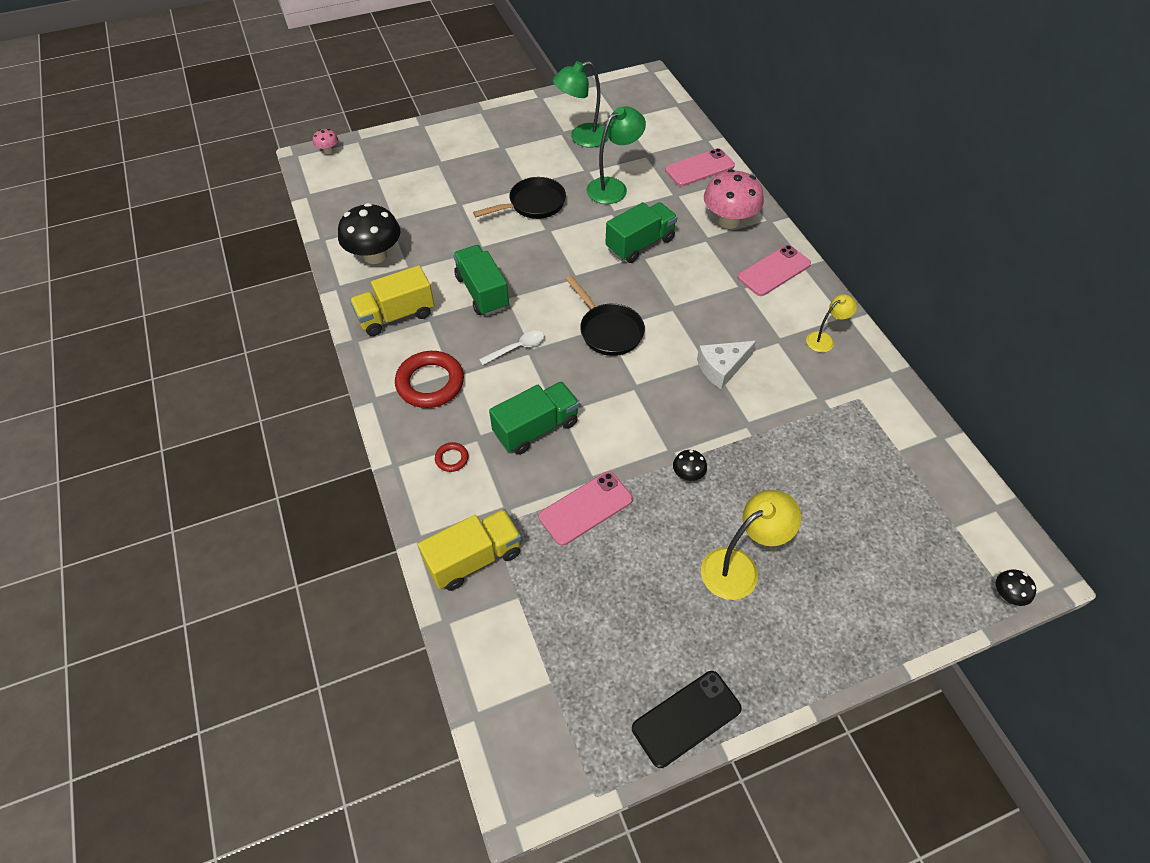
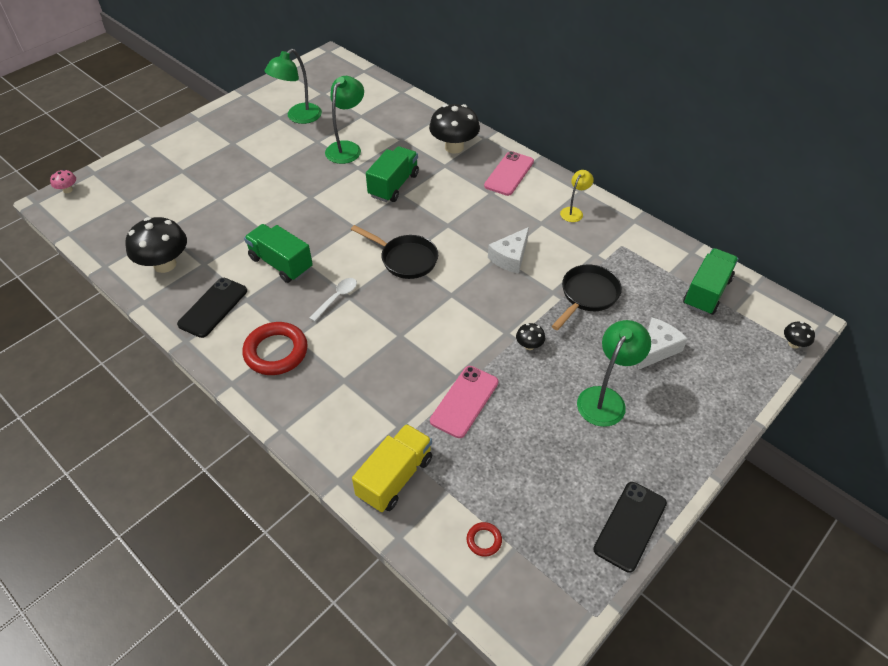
camera: 25 degrees left, 5 degrees down
(396, 315) = (213, 307): yellow truck -> black phone
(452, 458) = (330, 406): red ring -> red ring (484, 540)
(533, 204) = (286, 181): black pan -> black pan (587, 296)
(536, 428) = (389, 355): green truck -> green truck (706, 292)
(699, 168) = (409, 114): pink phone -> none
(728, 221) = (454, 147): pink mushroom -> black mushroom
(739, 567) = (606, 398): yellow lamp -> green lamp
(831, 534) = (656, 349): none -> white cheese

